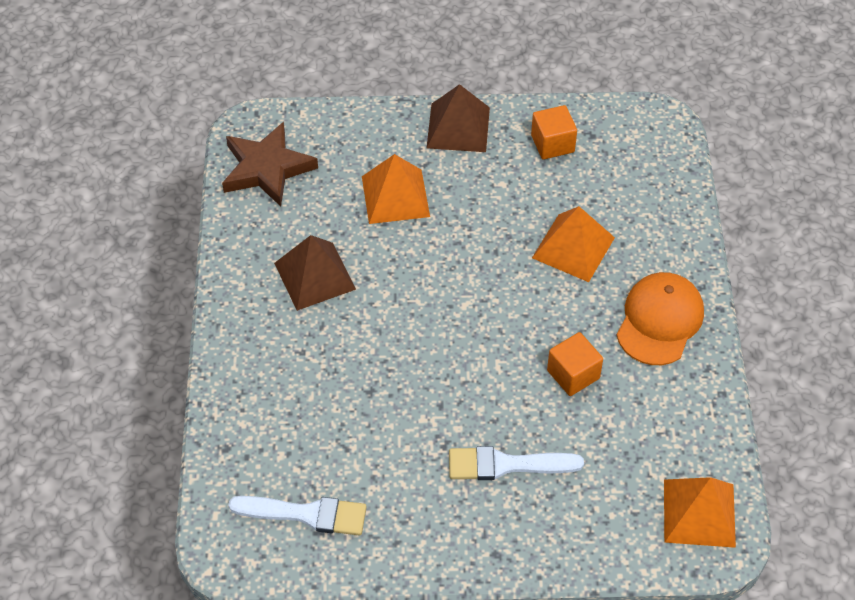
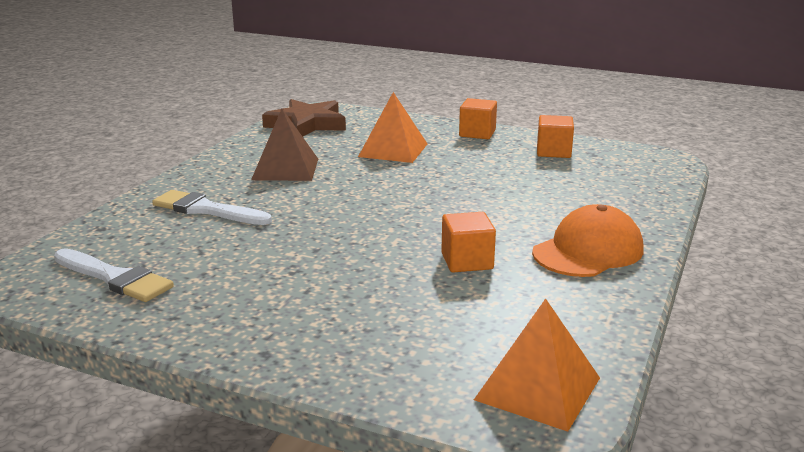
camera: 25 degrees right, 30 degrees down
(458, 127) = (477, 133): brown pyramid -> orange cube
(506, 465) = (341, 297): white brush -> white brush (206, 210)
(573, 247) = (530, 198): orange pyramid -> none

